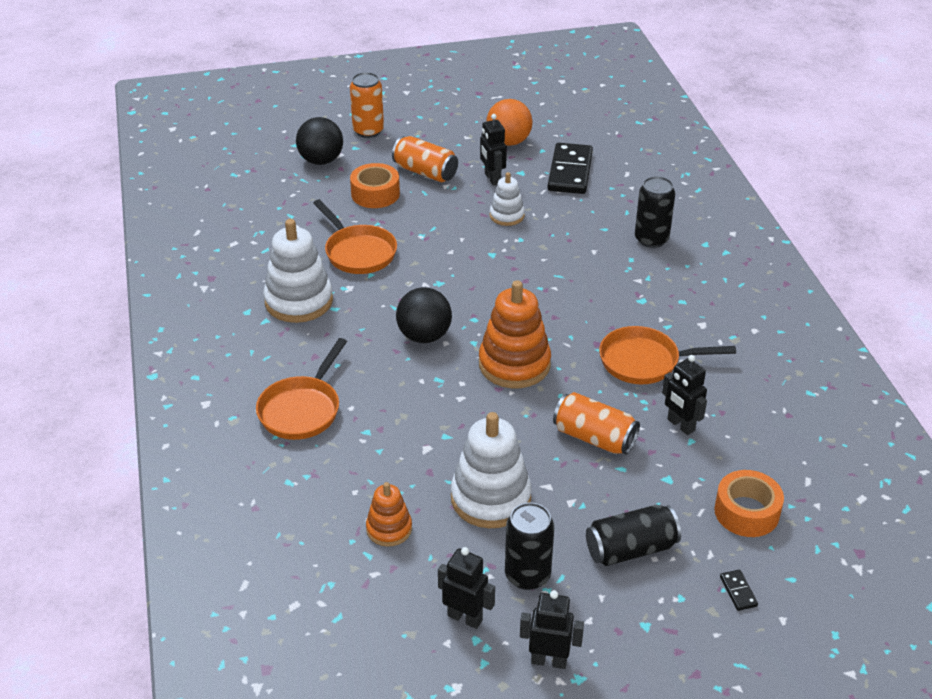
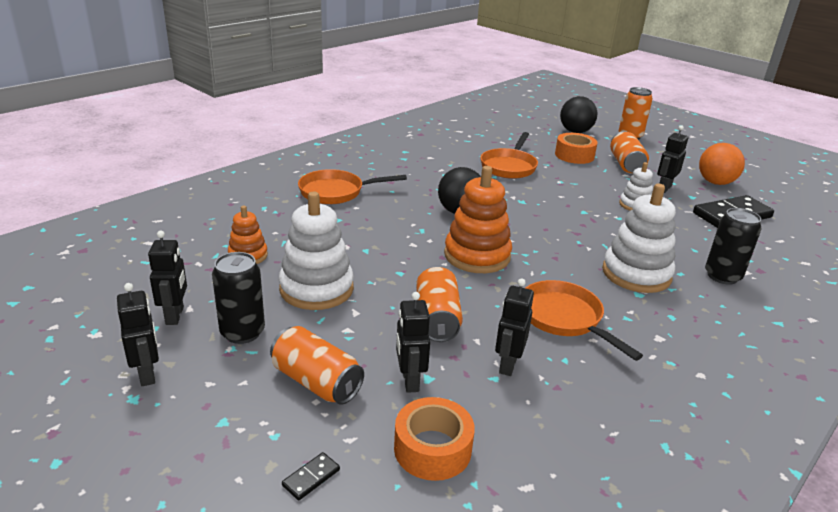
camera: 55 degrees right, 10 degrees down
(299, 301) = (435, 162): white stacking toy -> white stacking toy (636, 274)
(631, 549) = (316, 382): black can -> orange can
(664, 491) = (410, 381): none -> black robot

